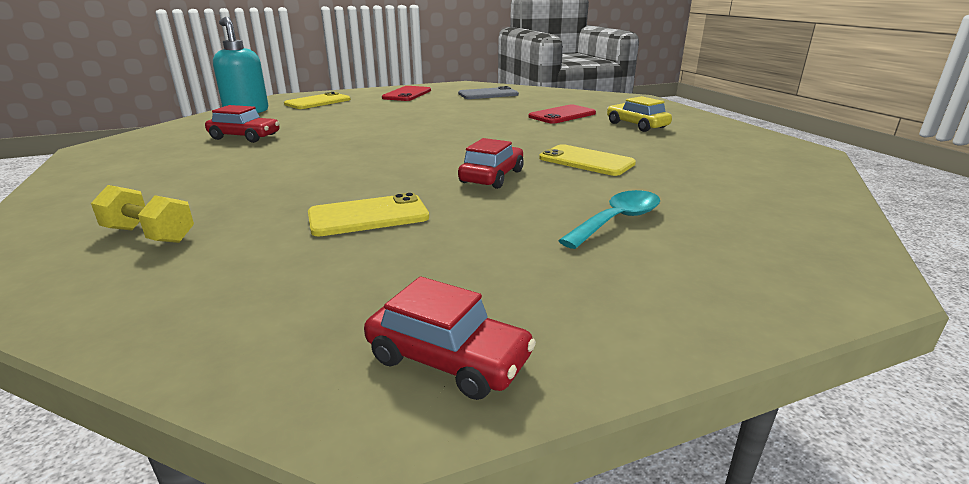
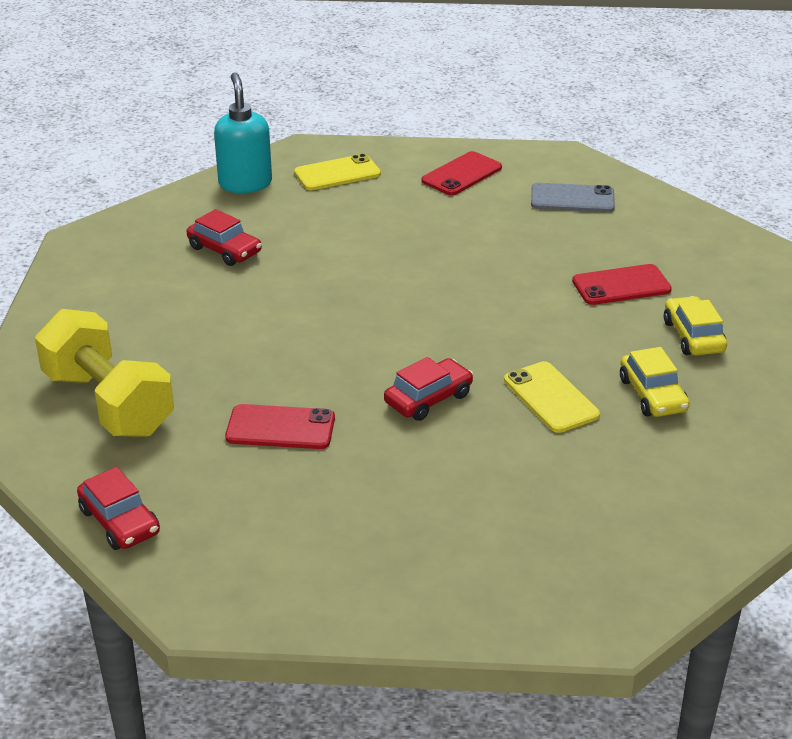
camera: 25 degrees right, 10 degrees up
(149, 235) = (108, 403): yellow dumbbell -> yellow dumbbell, size x2.01
(368, 216) = (280, 428): yellow phone -> red phone
(448, 358) = (255, 586): red car -> red car (120, 521)
(617, 221) = (486, 499): turquoise spoon -> none
(653, 149) = (652, 395): none -> yellow car

